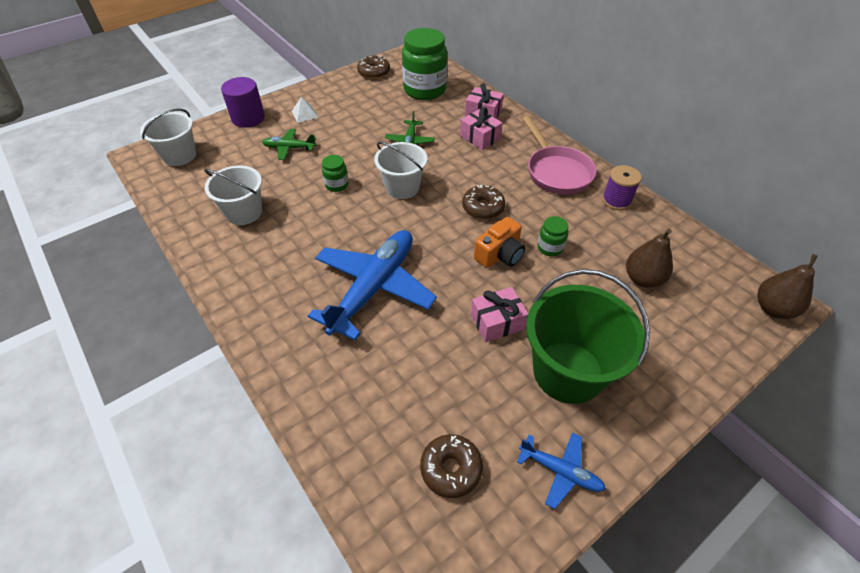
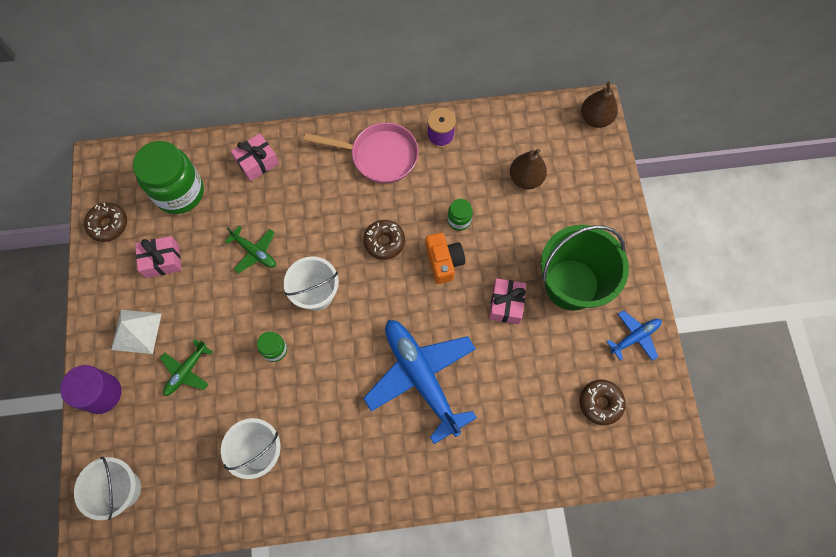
camera: 60 degrees left, 20 degrees up
(304, 114) = (136, 331): white pyramid -> white pyramid, size x1.60
(480, 137) = (291, 187): pink gift -> pink gift (162, 261)

